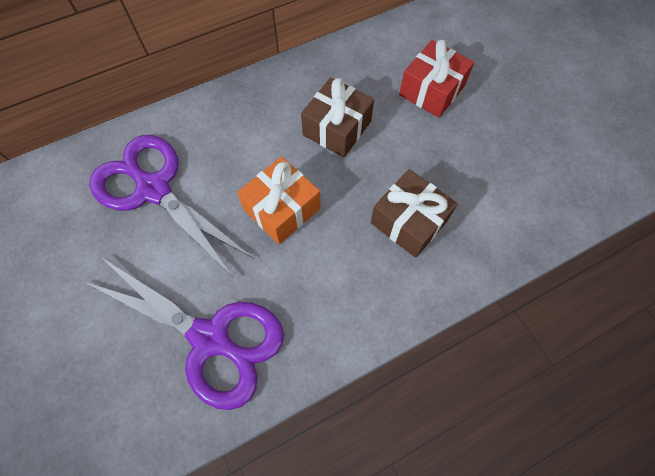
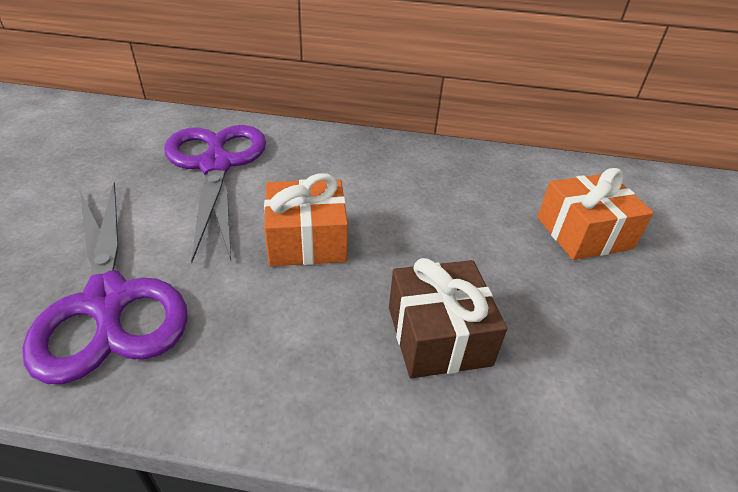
camera: 35 degrees right, 25 degrees down
(337, 128) = (436, 209): brown gift -> none
(431, 90) = (583, 233): red gift -> orange gift

